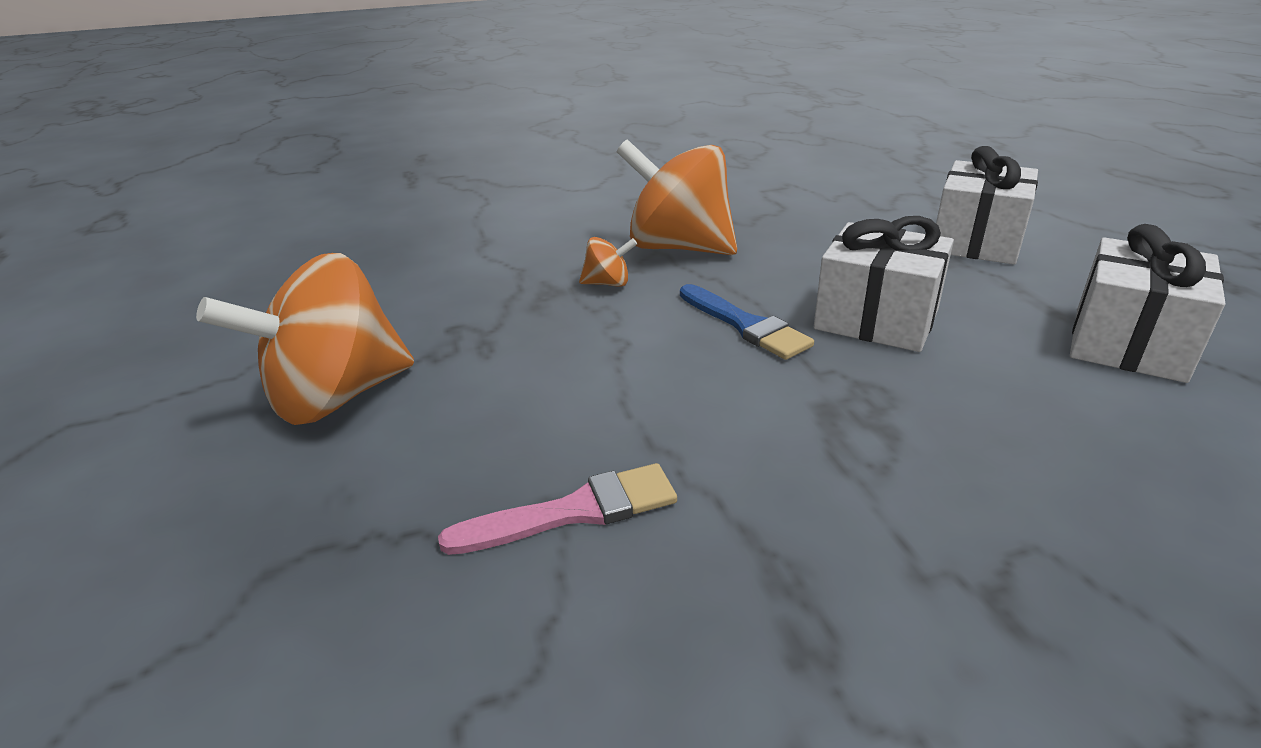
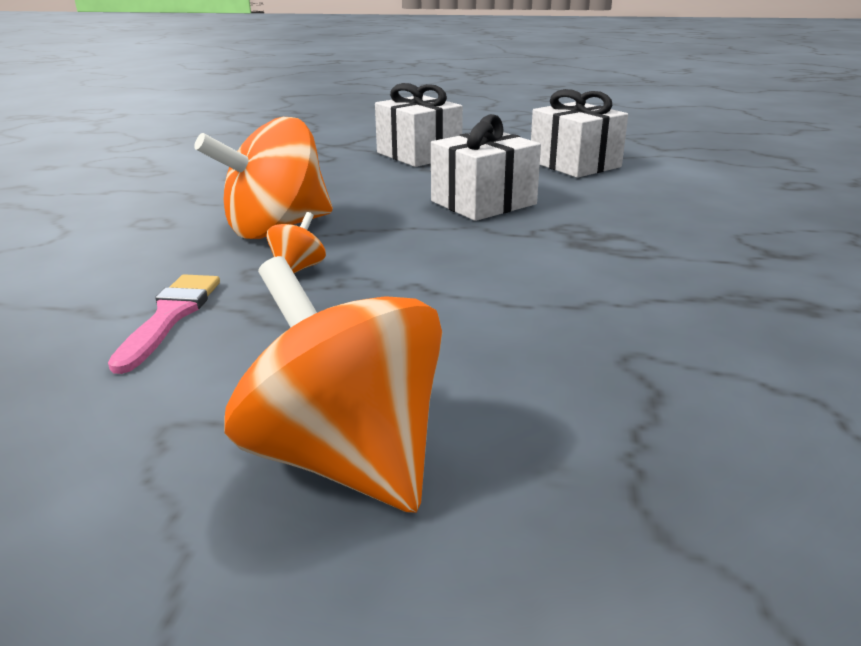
camera: 65 degrees left, 5 degrees down
(336, 397) = (346, 458): orange spinning top -> orange spinning top turned 150 degrees clockwise
(574, 512) = (645, 352): pink brush -> pink brush (170, 317)
(745, 325) = (443, 238): blue brush -> none

